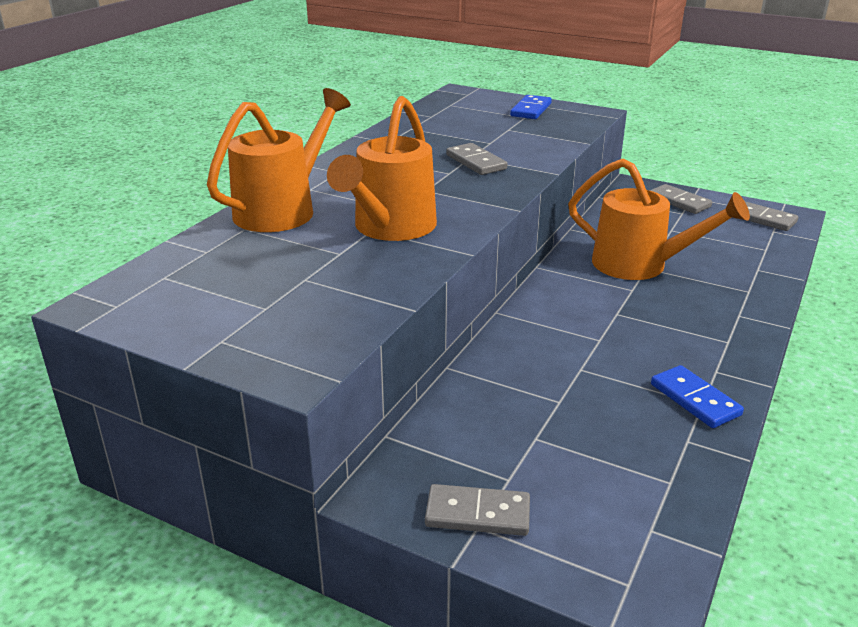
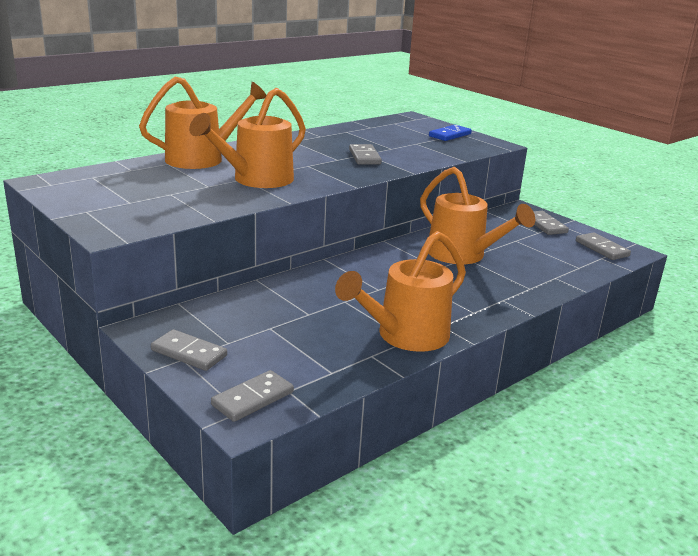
camera: 20 degrees right, 5 degrees down
(624, 559) = (253, 399): none -> grey domino
(694, 400) = (405, 336): blue domino -> orange watering can

